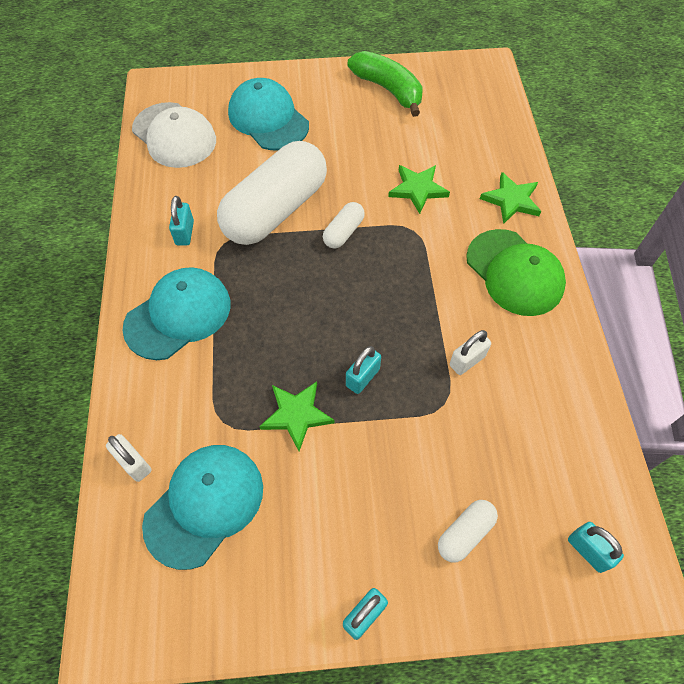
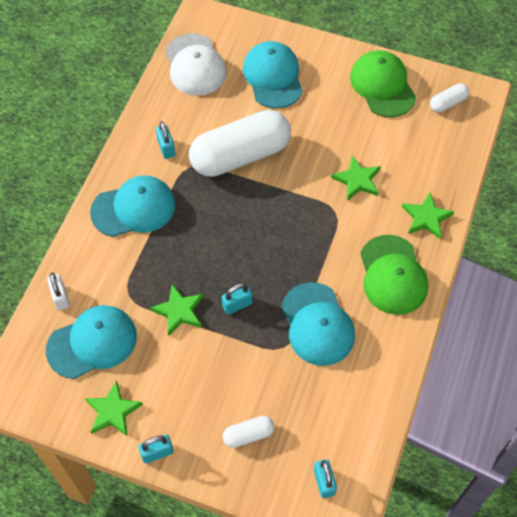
camera: 25 degrees right, 0 degrees up
(185, 233) = (166, 148): turquoise padlock -> turquoise padlock turned 45 degrees counterclockwise
(277, 586) = (113, 411): none -> green star
(343, 232) = (281, 192): white capsule -> white capsule (448, 103)
(388, 90) = (382, 86): green banana -> green cap
(467, 361) = (317, 324): white padlock -> turquoise cap

